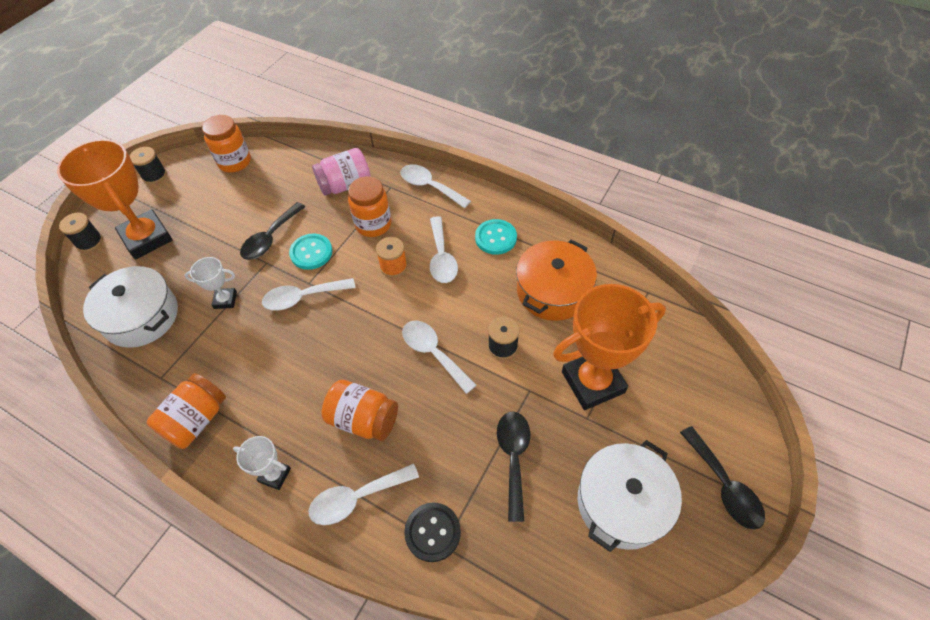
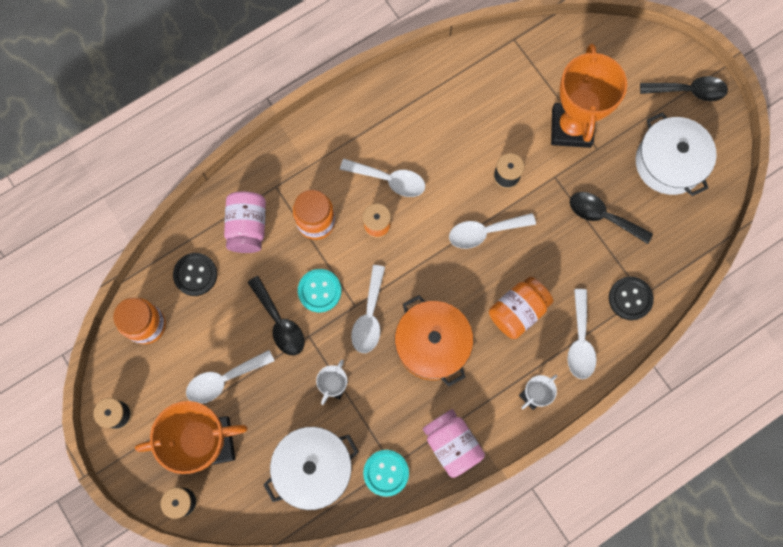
camera: 65 degrees left, 20 degrees up
(196, 420) = (452, 444): orange jar -> pink jar
(289, 171) = (195, 275): none -> black button
(429, 186) = (296, 151): white spoon -> white spoon (224, 379)
(495, 238) = (392, 124): turquoise button -> turquoise button (386, 473)
(553, 291) = (474, 109): orange pot -> orange pot (432, 344)

